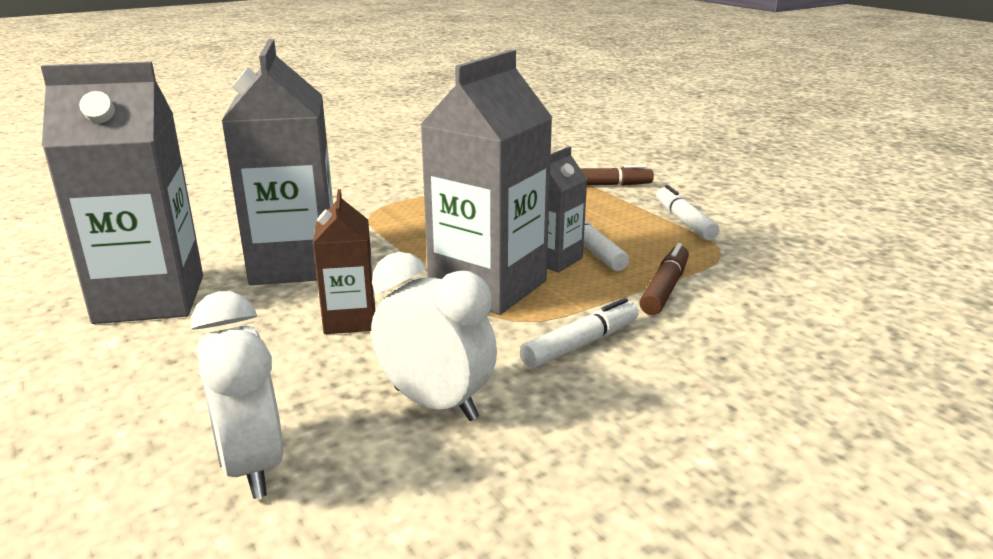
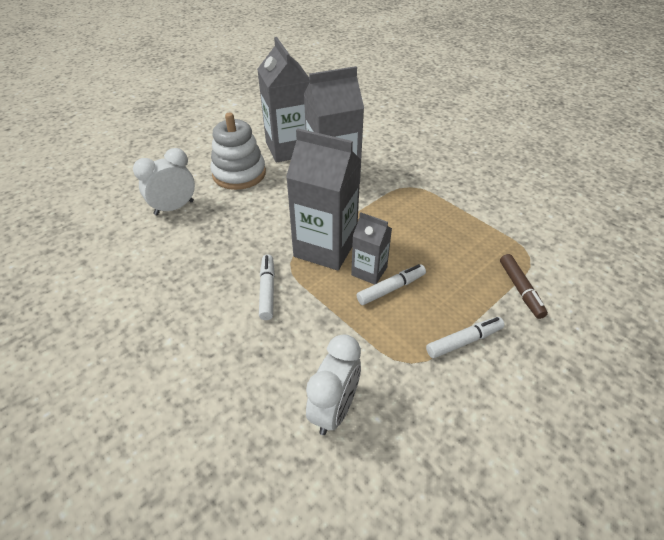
camera: 80 degrees right, 20 degrees up
(187, 363) = (239, 174): none -> white stacking toy
(350, 320) = (280, 207): brown carton -> none
(435, 404) = (212, 246): white clock -> white clock (334, 409)
(580, 344) = (267, 290): white marker -> white marker turned 135 degrees counterclockwise
(664, 288) = (342, 327): brown marker -> none

